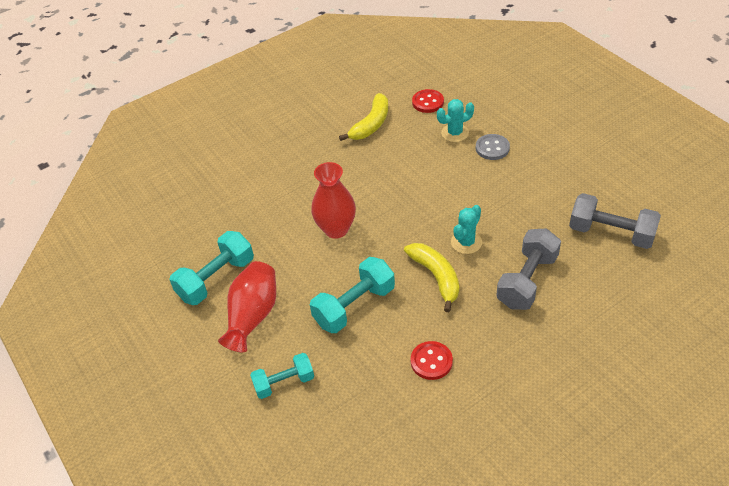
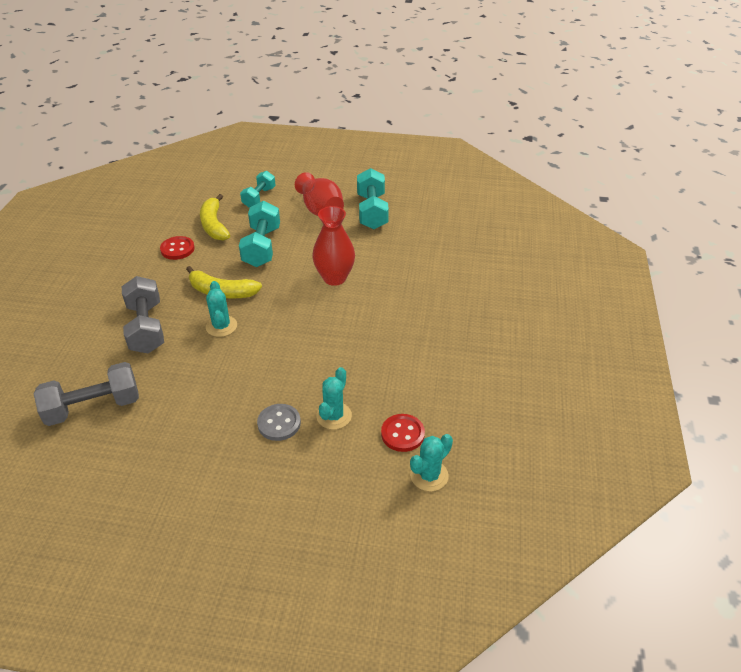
camera: 130 degrees right, 5 degrees down
(371, 124) = (424, 372): yellow banana -> yellow banana (214, 225)
(439, 78) = (429, 475): none -> turquoise cactus

